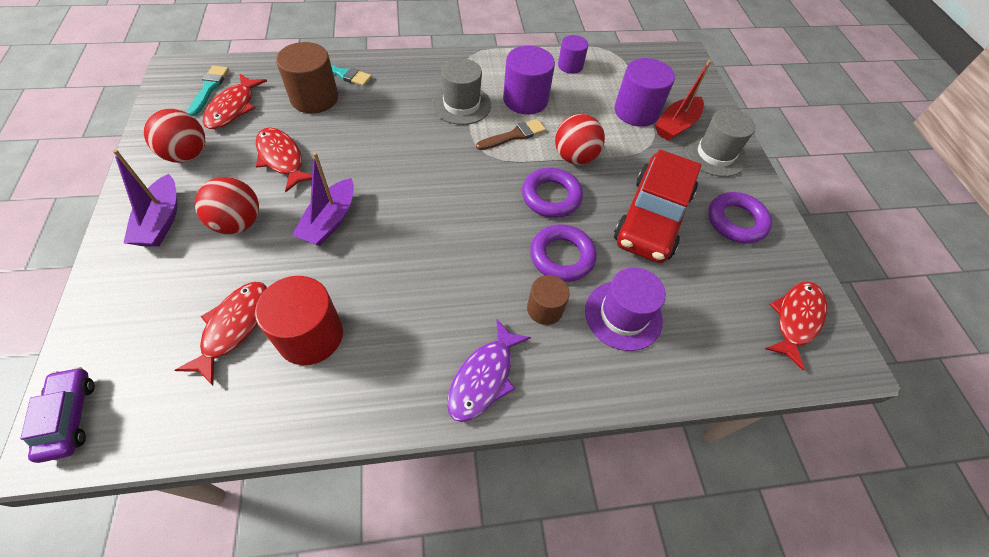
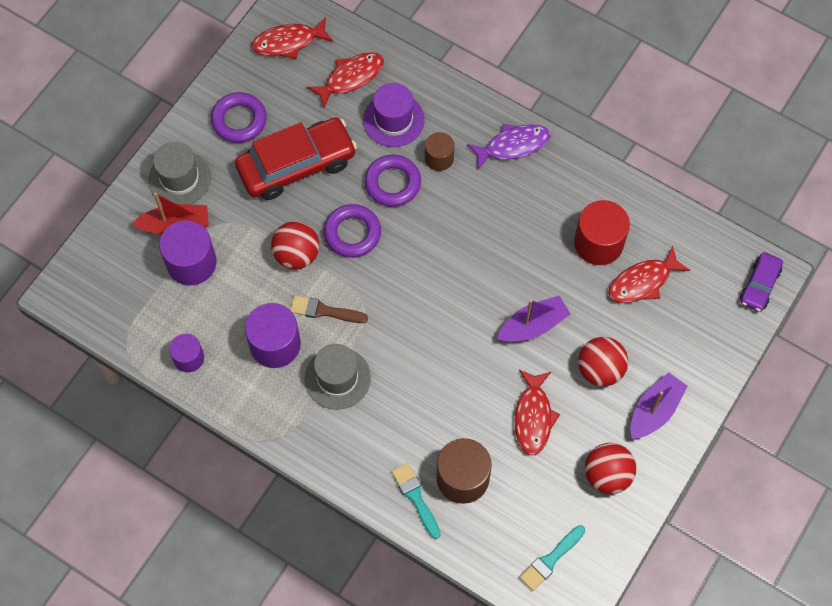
camera: 135 degrees left, 10 degrees up
(233, 108) = (542, 513): red fish -> red fish (350, 78)

